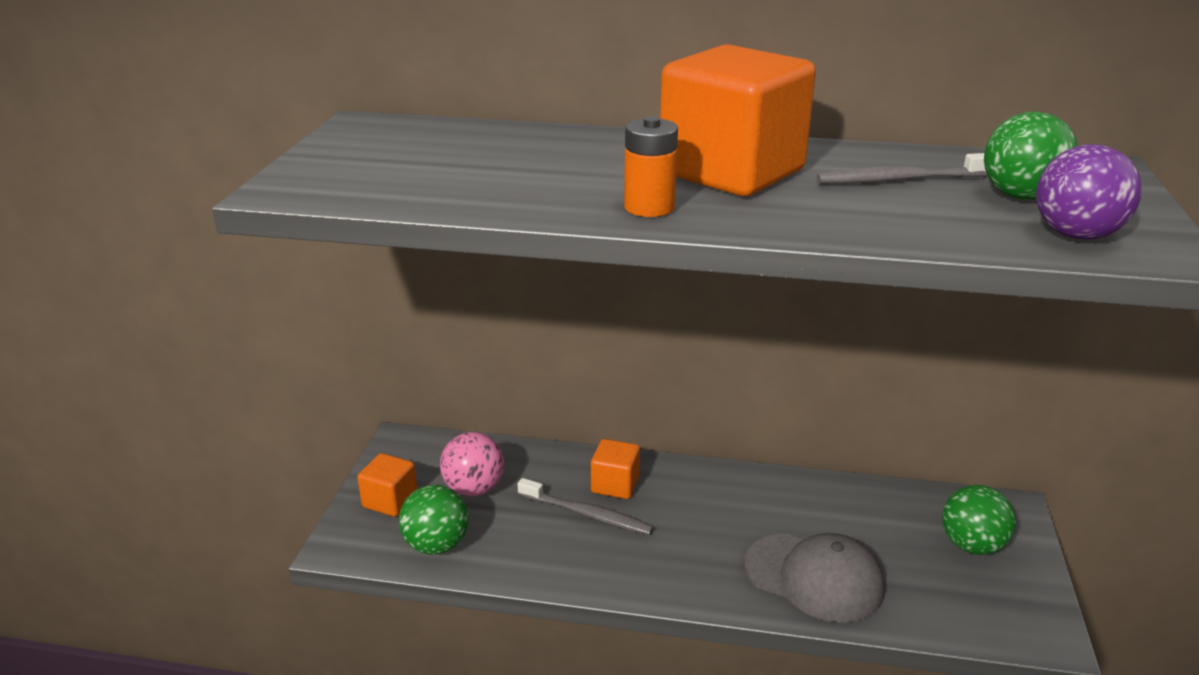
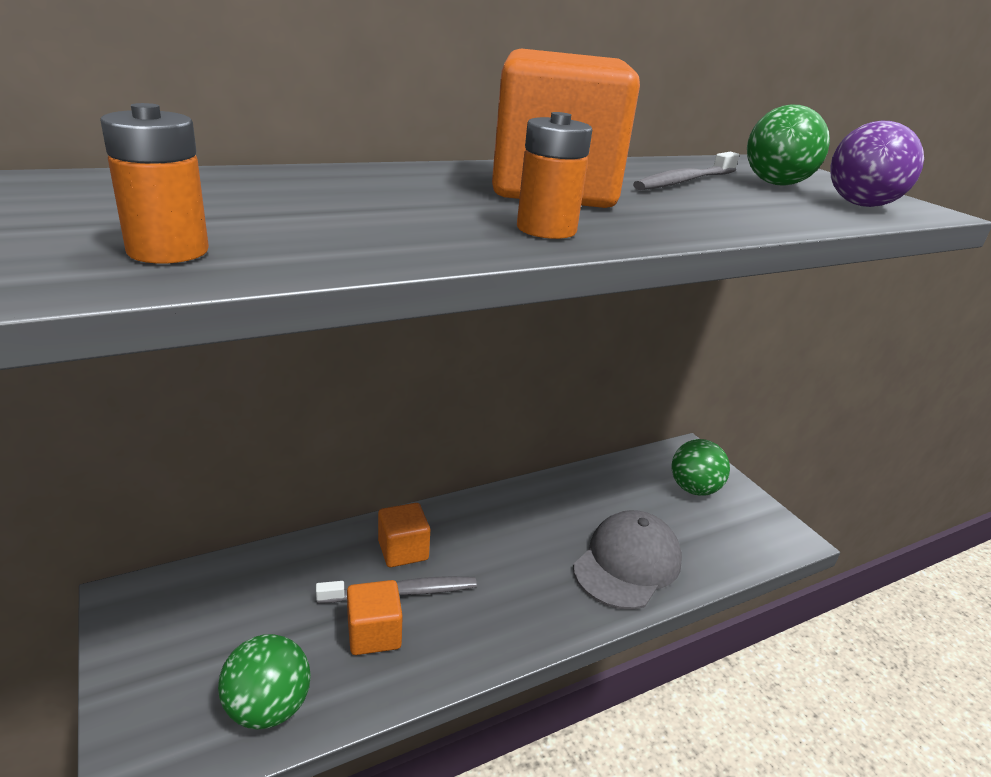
camera: 40 degrees left, 0 degrees up
(379, 184) = (168, 251): none -> orange battery
(390, 501) = (166, 680): orange cube -> orange cube (374, 634)
(474, 489) = (261, 618): pink ball -> none
(814, 577) = (627, 563): grey cap -> grey cap turned 45 degrees counterclockwise

